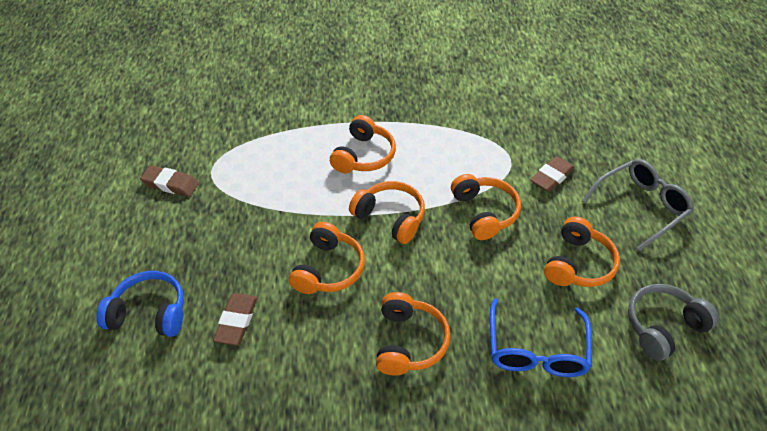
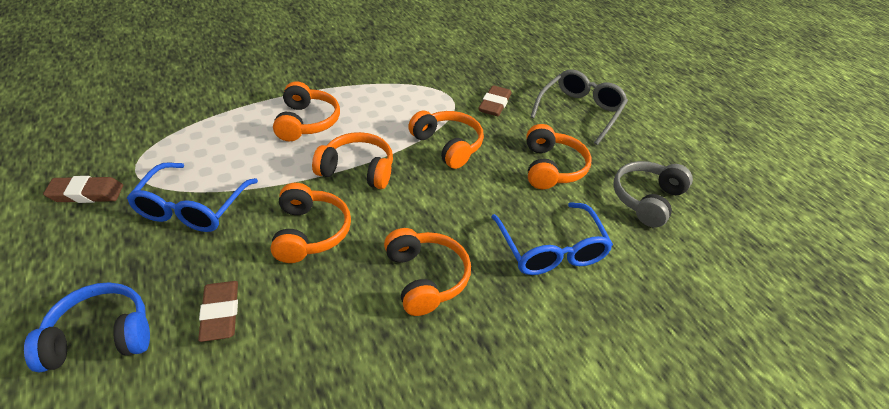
camera: 25 degrees left, 5 degrees down
(244, 219) = (192, 208): none -> blue glasses

